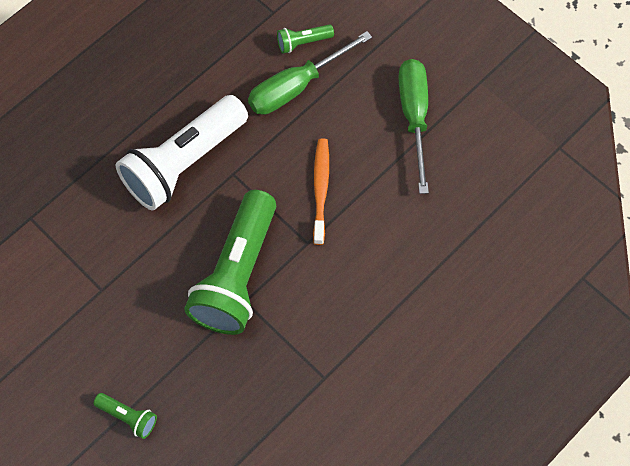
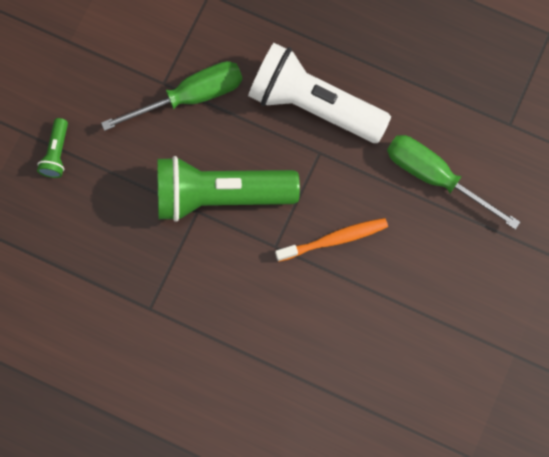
camera: 70 degrees right, 10 degrees up
(303, 42) = (487, 165): green flashlight -> none
(414, 117) = (447, 302): green screwdriver -> green screwdriver (190, 96)

